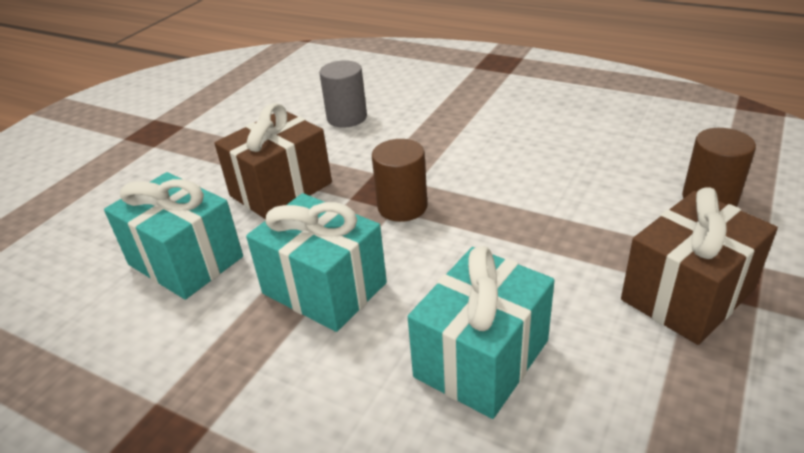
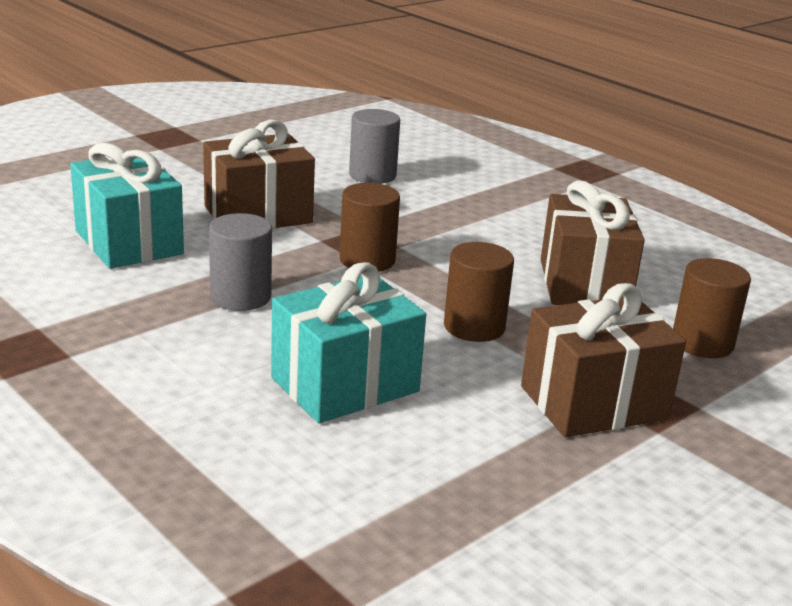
camera: 15 degrees right, 10 degrees down
(324, 288) = (240, 297): turquoise gift -> grey cylinder
(536, 248) = (474, 327): none -> brown cylinder
(582, 171) = (584, 284): none -> brown gift

